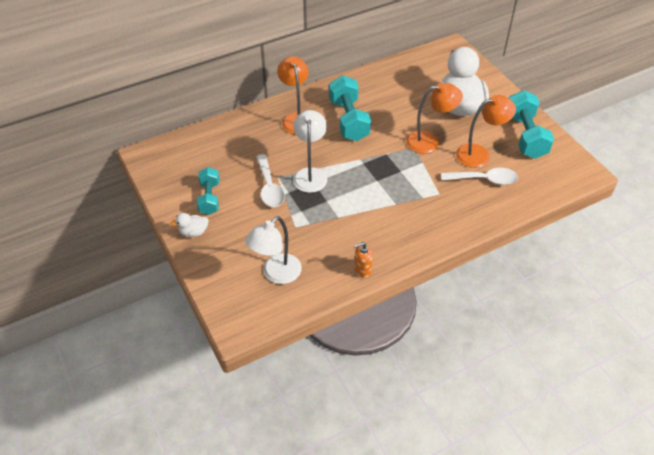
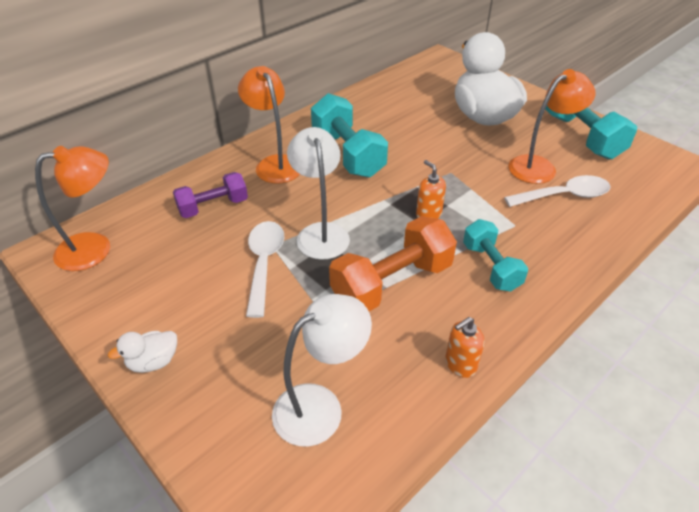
camera: 15 degrees left, 5 degrees down
(209, 198) = (170, 298): turquoise dumbbell -> turquoise dumbbell (490, 267)
(248, 143) = (213, 206): none -> purple dumbbell
(269, 187) = (264, 263): white spoon -> white spoon turned 150 degrees counterclockwise
(276, 274) = (320, 406): white lamp -> white lamp turned 150 degrees counterclockwise
(342, 215) = (392, 283): none -> orange dumbbell
(385, 175) = (428, 214): none -> orange soap dispenser
(429, 141) = (467, 161): orange lamp -> orange lamp (95, 248)

